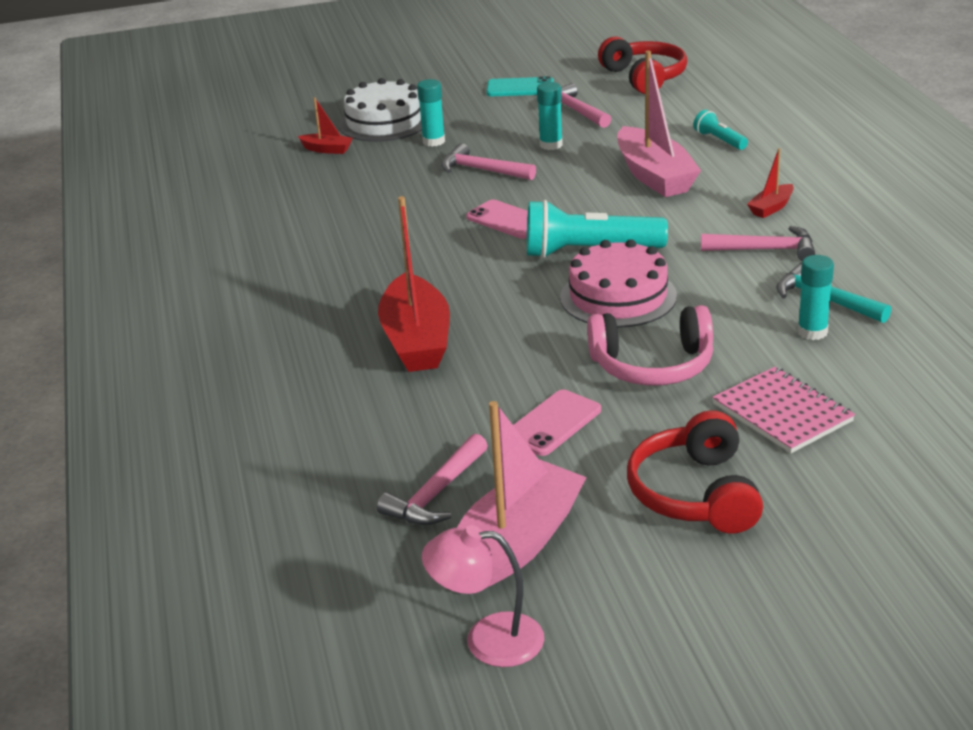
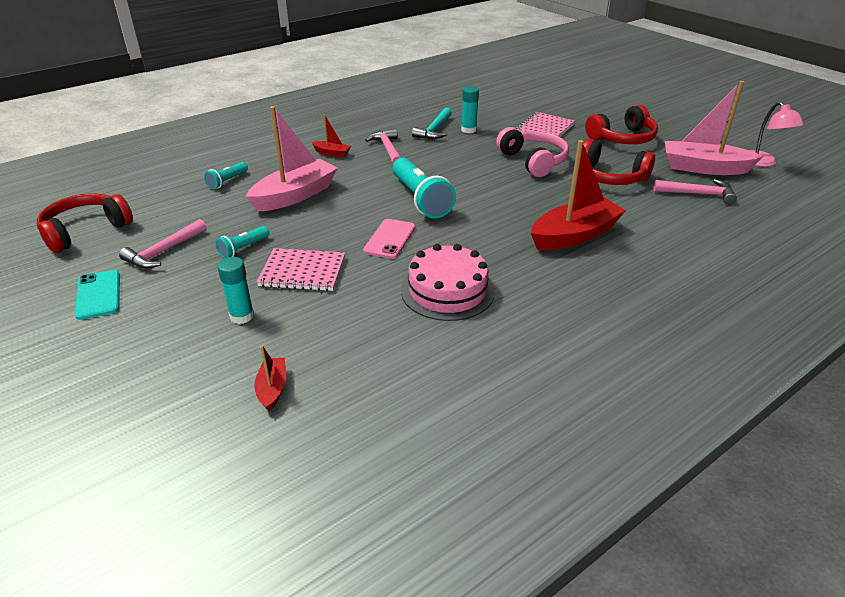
camera: 115 degrees left, 5 degrees up
(384, 122) = (190, 367): white cake -> none
(482, 170) = (302, 272): pink hammer -> pink notebook
(551, 145) = (243, 248): turquoise glue stick -> turquoise flashlight
(553, 423) = (609, 177): pink phone -> red headphones
(618, 296) = (470, 181): pink cake -> pink cake (447, 290)

